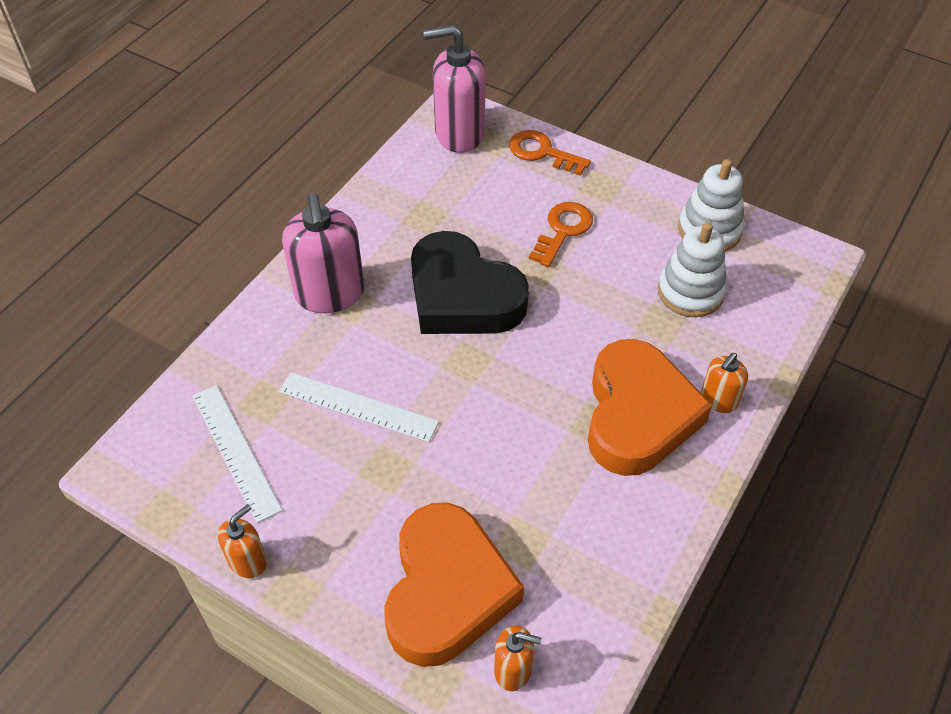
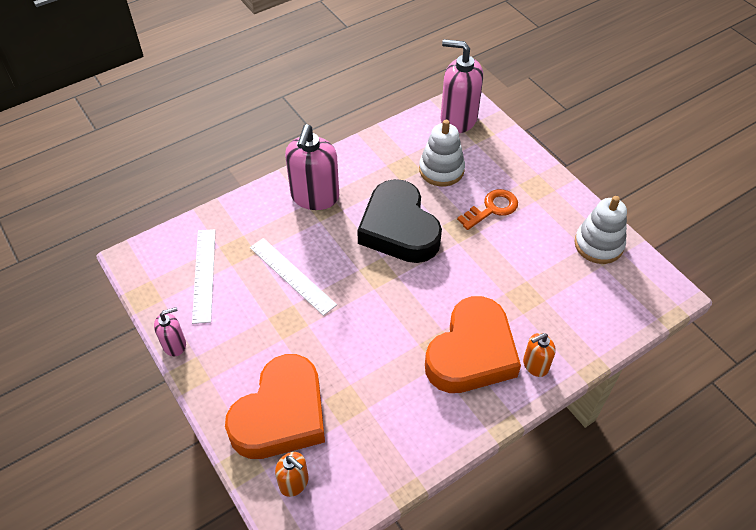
camera: 25 degrees right, 0 degrees up
(248, 561) = (174, 344): orange soap dispenser -> pink soap dispenser
(542, 152) = (508, 150): orange key -> none
(690, 292) = (559, 283): white stacking toy -> white stacking toy (441, 170)

